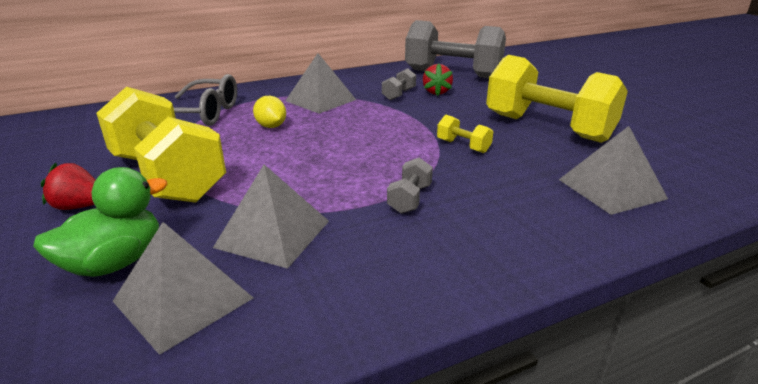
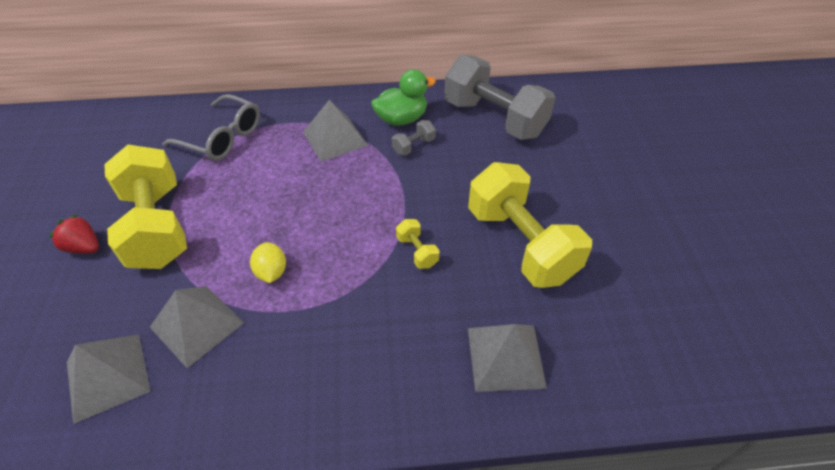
camera: 20 degrees right, 20 degrees up
(115, 262) = (82, 322): green duck -> green duck (401, 119)
(271, 126) = (269, 173): yellow lemon -> yellow lemon (271, 272)
(409, 199) = (321, 315): grey dumbbell -> none
(436, 92) = (454, 151): red strawberry -> none

